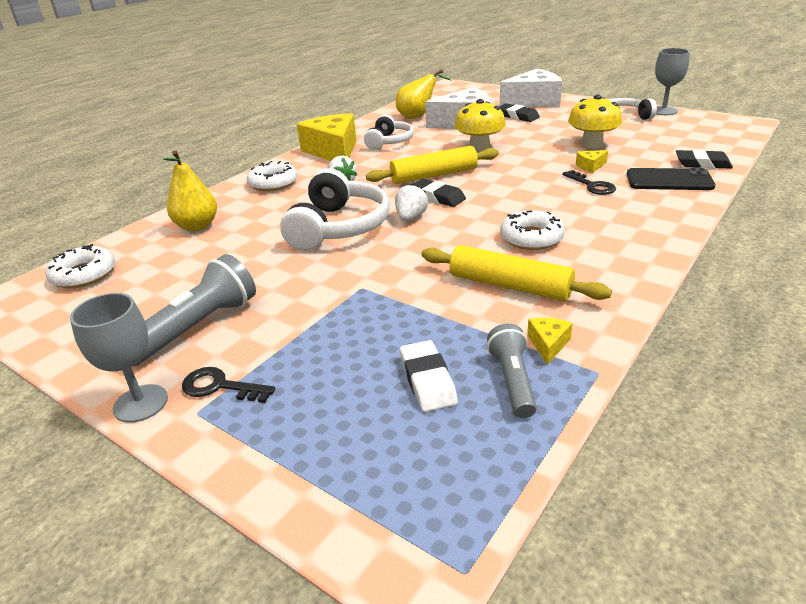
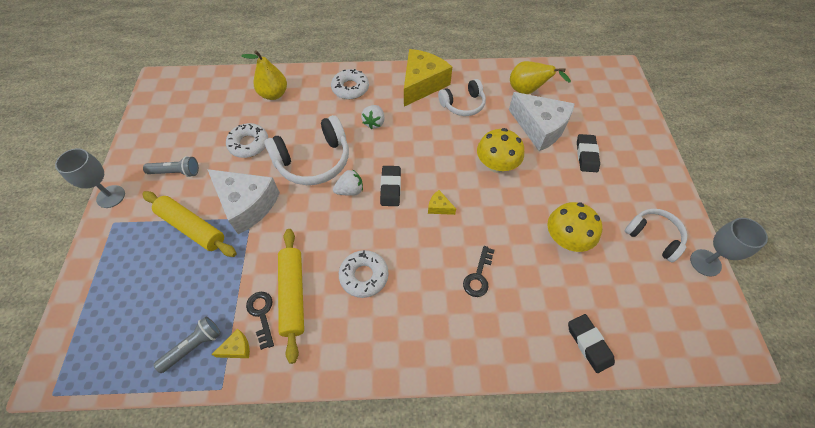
camera: 50 degrees right, 25 degrees up
(84, 275) = (199, 89): white donut -> white donut (249, 144)
(197, 328) = (176, 172): grey flashlight -> grey flashlight, size x0.62
(220, 386) = (134, 217): black key -> black key (261, 314)
(428, 380) = (176, 304): white eraser -> none
(434, 175) = (424, 165): yellow rolling pin -> yellow rolling pin (192, 227)
(533, 101) = (634, 148): white cheese -> white cheese (247, 204)
(590, 166) = (516, 258): yellow cheese -> yellow cheese (439, 207)
(669, 180) = (530, 329): black phone -> none

